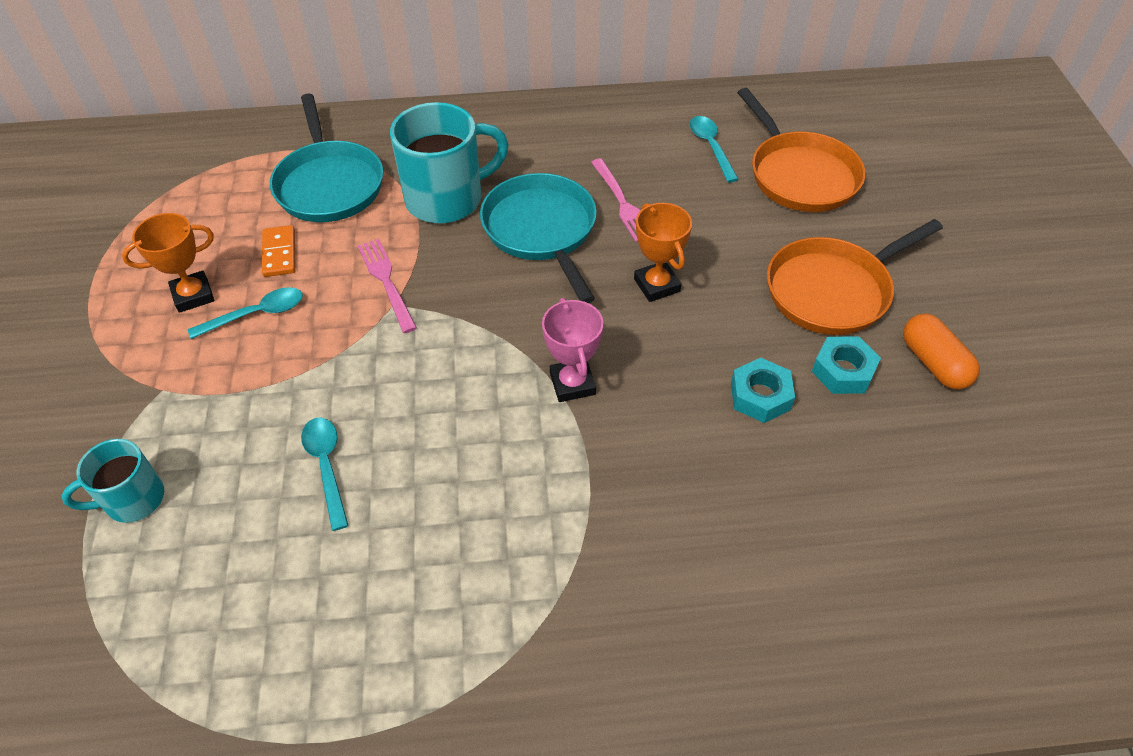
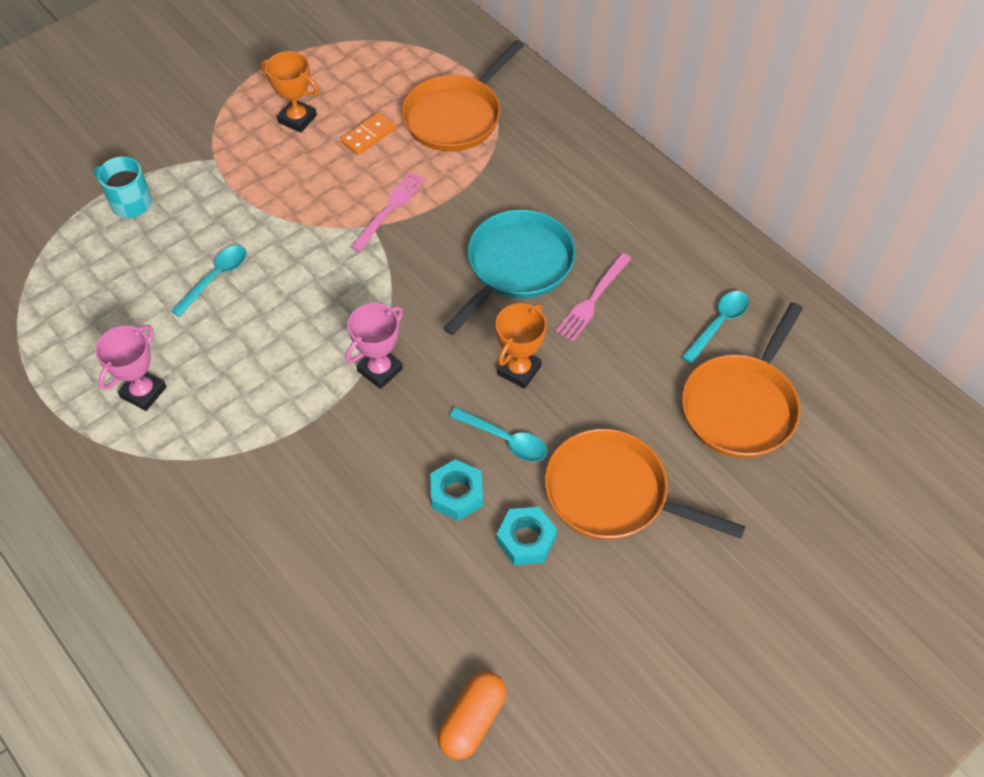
camera: 55 degrees right, 5 degrees up
(256, 314) = (307, 161): turquoise spoon -> turquoise spoon (505, 440)
(329, 184) = (456, 116): turquoise pan -> orange pan
(419, 615) = (143, 392): none -> pink trophy
(447, 199) = (500, 191): turquoise mug -> none
(933, 363) = (586, 603): orange capsule -> orange capsule (472, 720)

